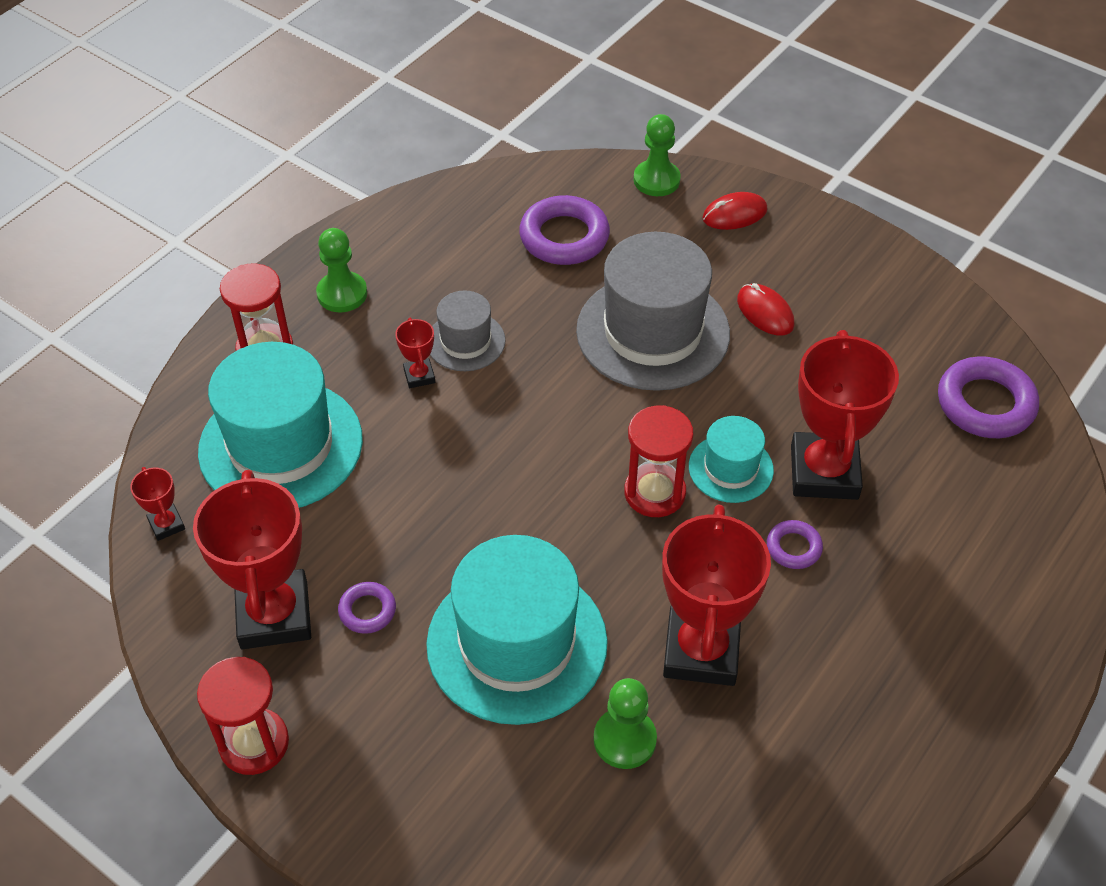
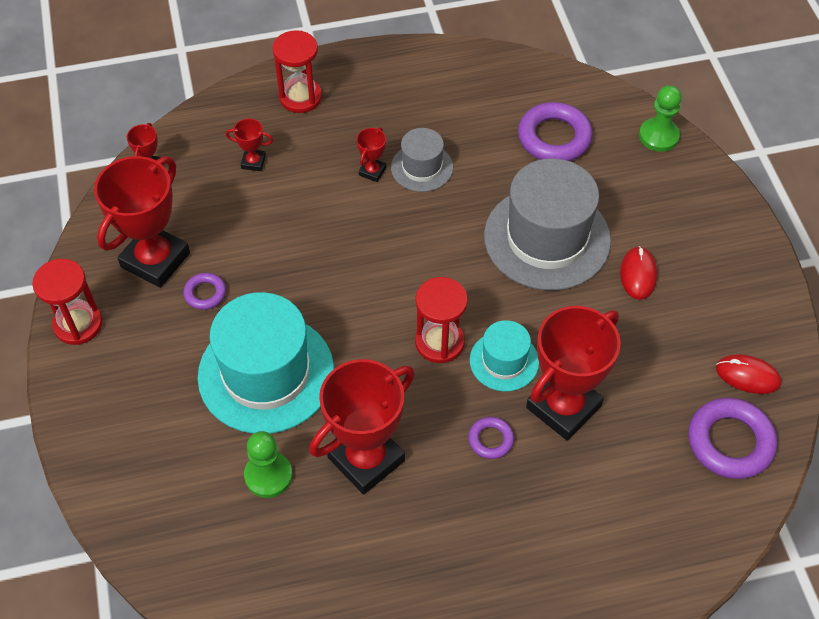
camera: 40 degrees right, 5 degrees up
(281, 445) = (253, 162): turquoise hat -> red trophy
(342, 294) = (378, 89): green pawn -> none
(734, 214) = (689, 193): red mouse -> red mouse (747, 376)

